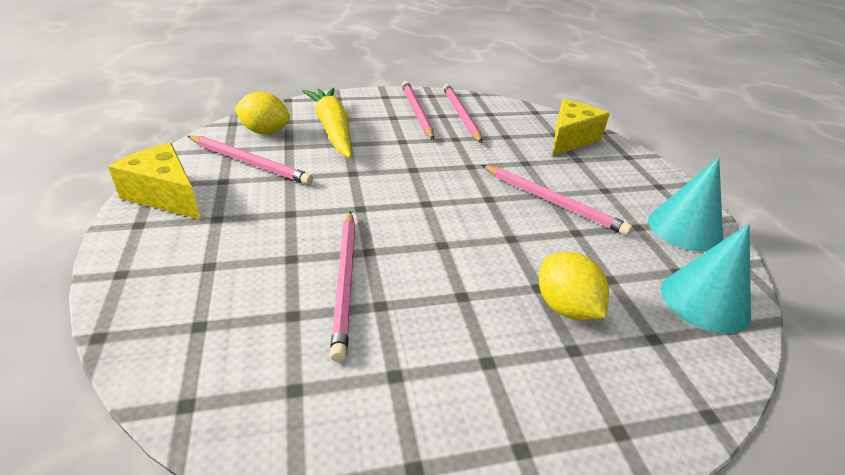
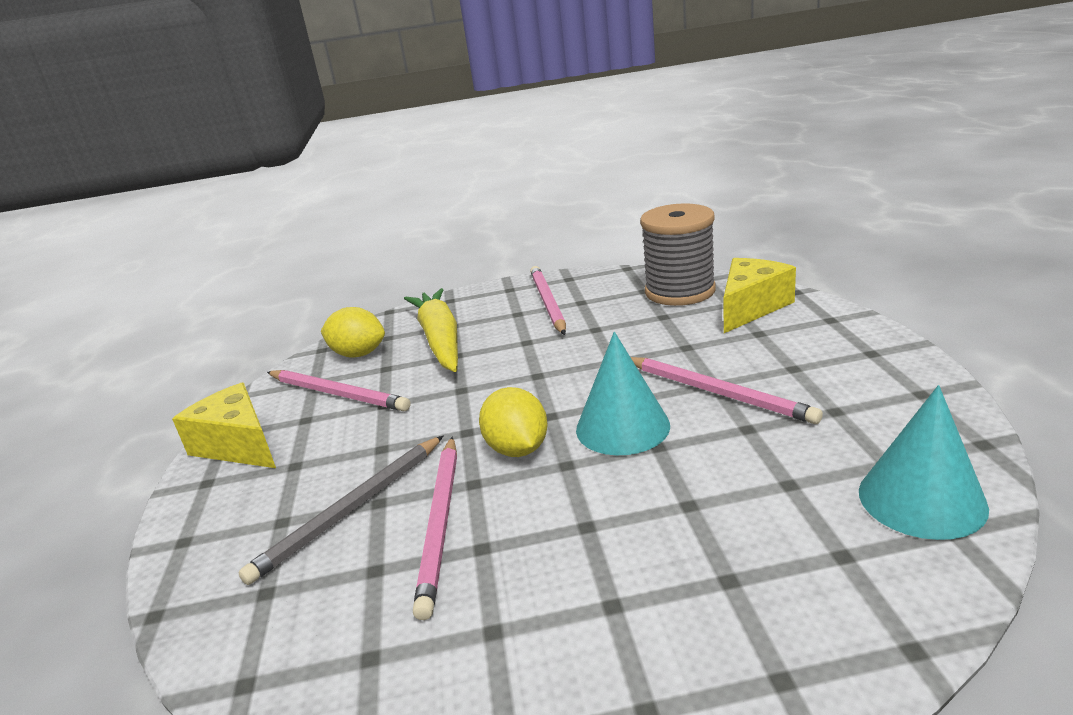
camera: 10 degrees right, 10 degrees down
(269, 262) = (351, 510): none -> grey pencil
(460, 115) = (604, 298): pink pencil -> none
(517, 118) = (680, 291): none -> grey spool
(565, 307) = (722, 527): yellow lemon -> yellow lemon (517, 449)
(684, 229) = (902, 405): turquoise cone -> turquoise cone (622, 427)

